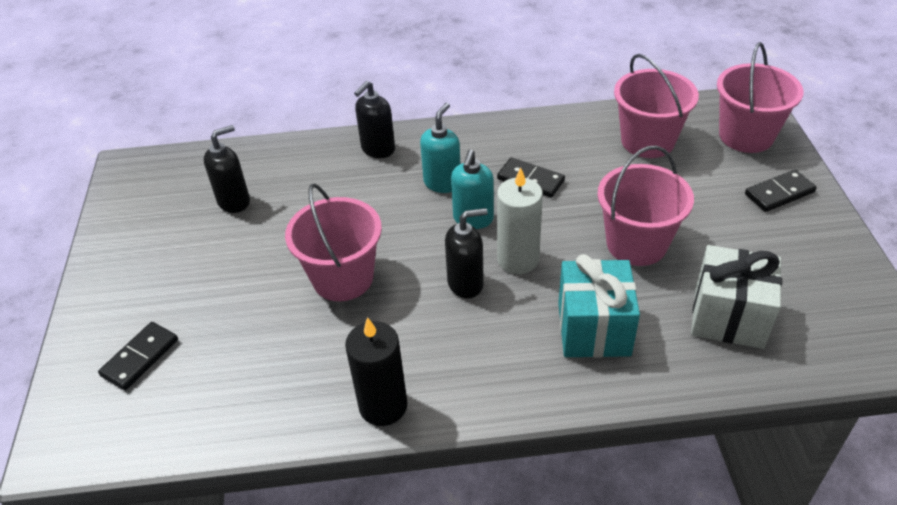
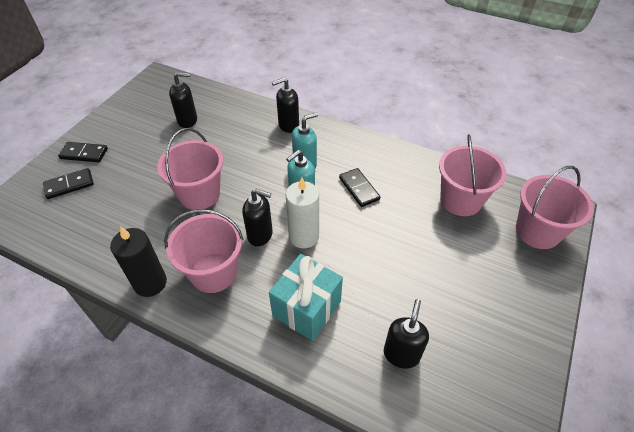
camera: 30 degrees right, 5 degrees up
(636, 244) = (386, 267): pink bucket -> pink bucket (213, 273)
(728, 317) = (401, 354): white gift -> black soap dispenser
(779, 193) = (523, 286): black domino -> black domino (84, 154)

